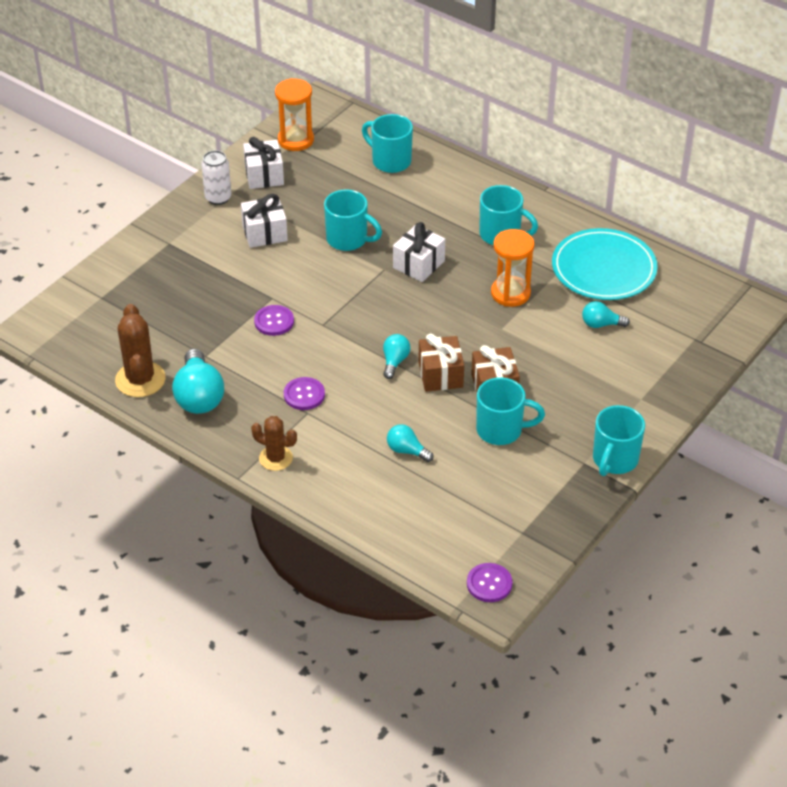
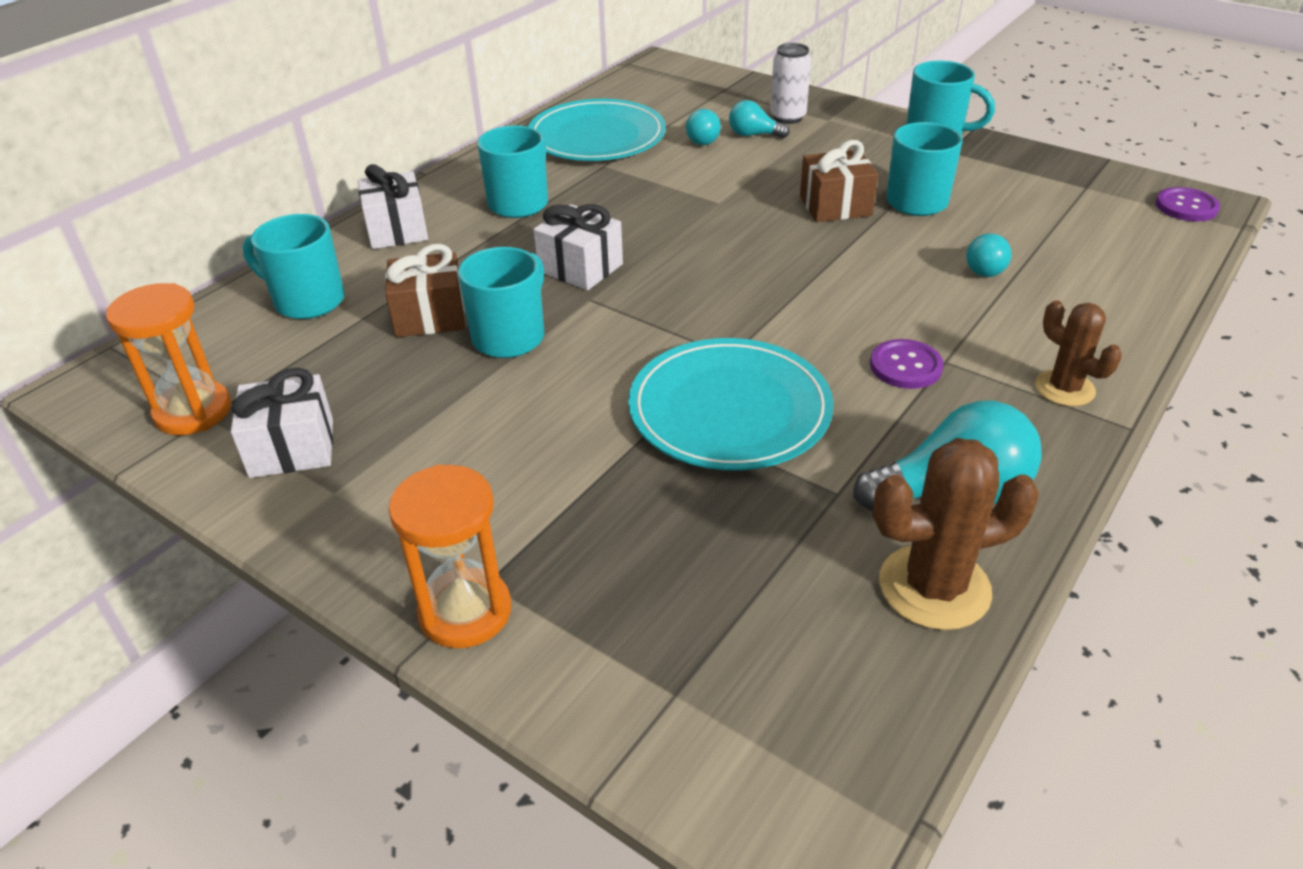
camera: 90 degrees left, 5 degrees down
(218, 198) = (346, 512): white can -> white can (788, 117)
(265, 233) = (476, 436): white gift -> white gift (397, 230)
(274, 321) = (729, 410): purple button -> turquoise plate
(276, 458) = (1064, 388): brown cactus -> brown cactus turned 60 degrees counterclockwise
(390, 161) = (307, 301): turquoise mug -> turquoise mug turned 75 degrees clockwise
(395, 361) = (805, 283): turquoise light bulb -> turquoise light bulb (753, 135)
(440, 375) = (823, 245): brown gift -> brown gift (430, 316)
(510, 293) = (646, 196): orange hourglass -> orange hourglass (465, 611)

